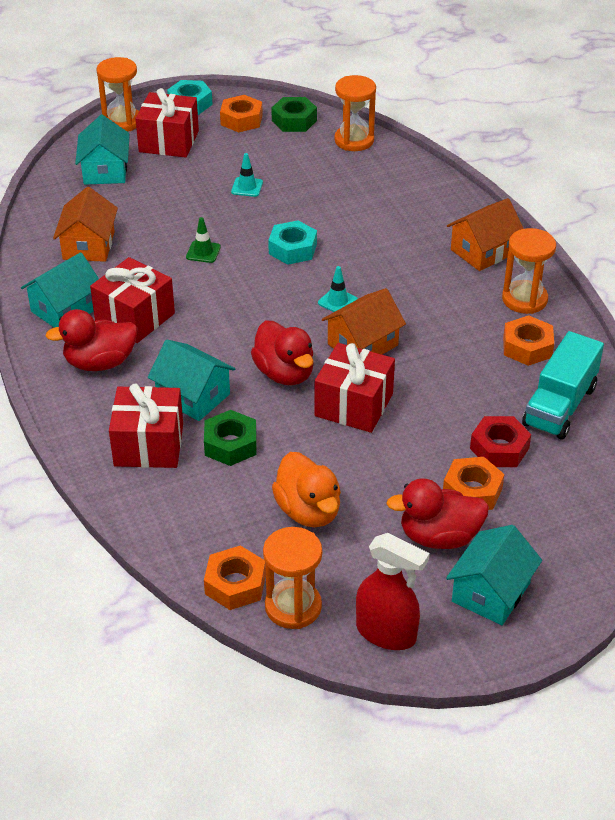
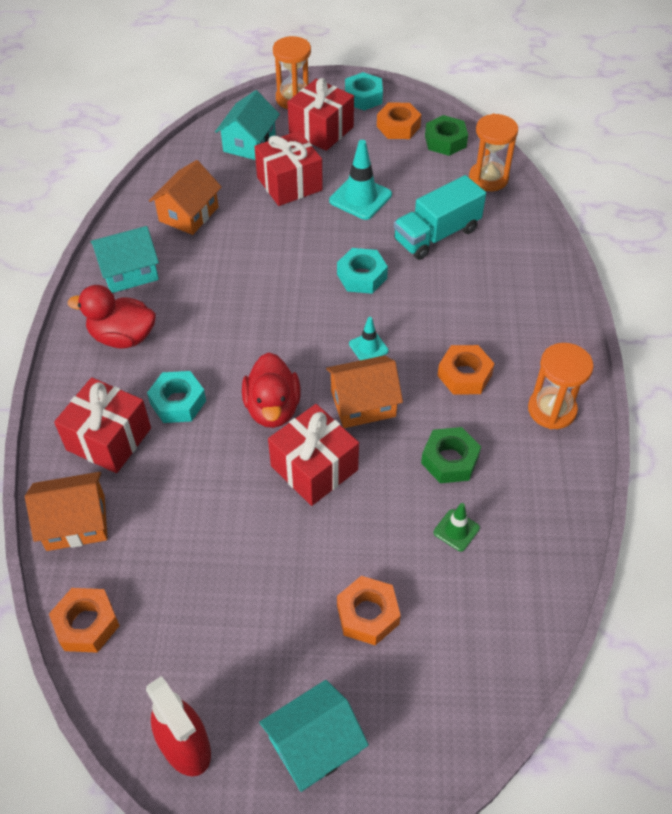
camera: 25 degrees right, 10 degrees up
(135, 317) = (181, 300): red gift -> red gift (289, 184)
(193, 396) = (178, 402): turquoise house -> turquoise nut
(203, 252) = (280, 253): green traffic cone -> green traffic cone (456, 530)
(230, 444) = (178, 467): green nut -> green nut (449, 460)
(247, 187) = (360, 198): turquoise traffic cone -> turquoise traffic cone, size x1.79
(293, 607) = (121, 674): orange hourglass -> none
(308, 511) = (201, 570): orange duck -> none
(439, 537) = (303, 654): red duck -> none
(483, 251) = (542, 340): orange house -> orange house (76, 523)
(499, 448) = (424, 575): red nut -> none
(527, 347) = (522, 466): orange nut -> orange nut (464, 375)
(559, 406) = (515, 549): turquoise truck -> turquoise truck (436, 235)

